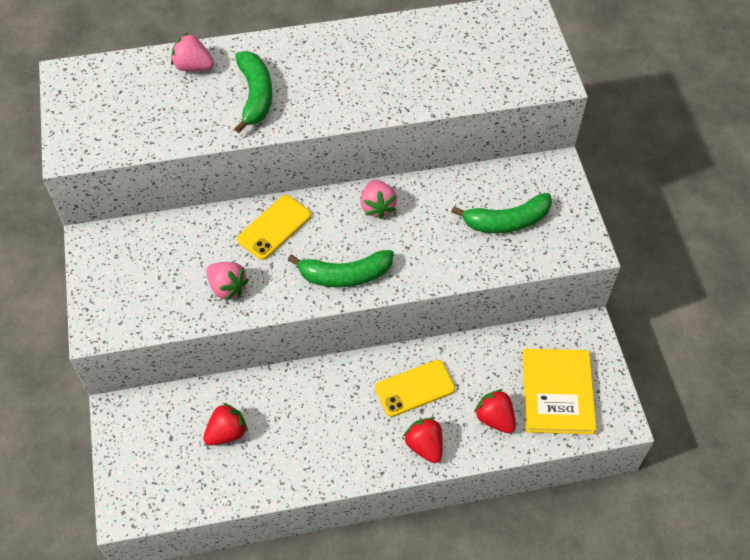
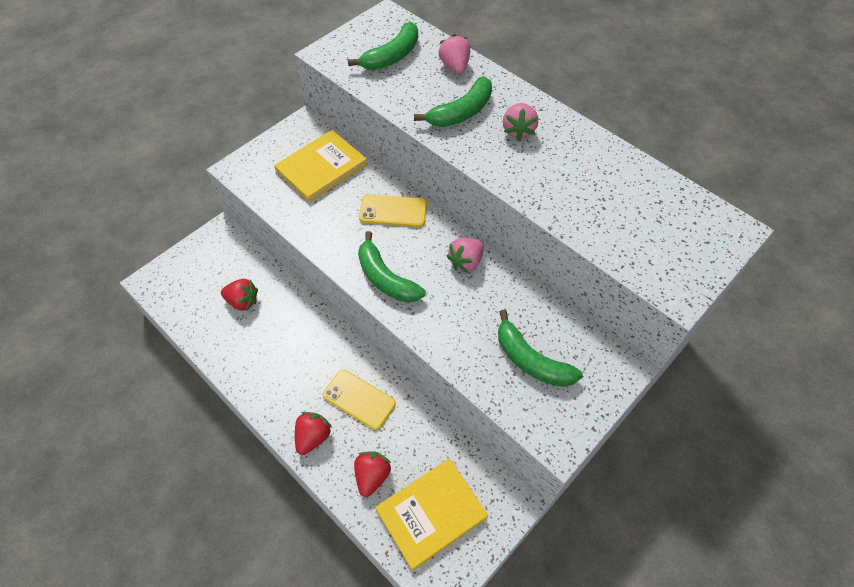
camera: 55 degrees right, 0 degrees up
(131, 104) = (392, 56): none -> green banana
(167, 255) = (321, 168): none -> yellow book
(227, 287) = (320, 215): pink strawberry -> pink strawberry (518, 130)

